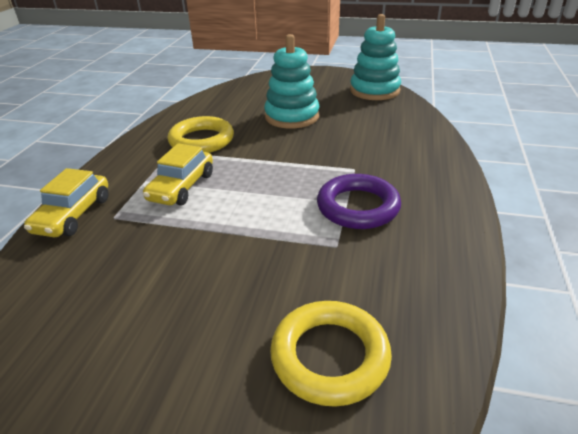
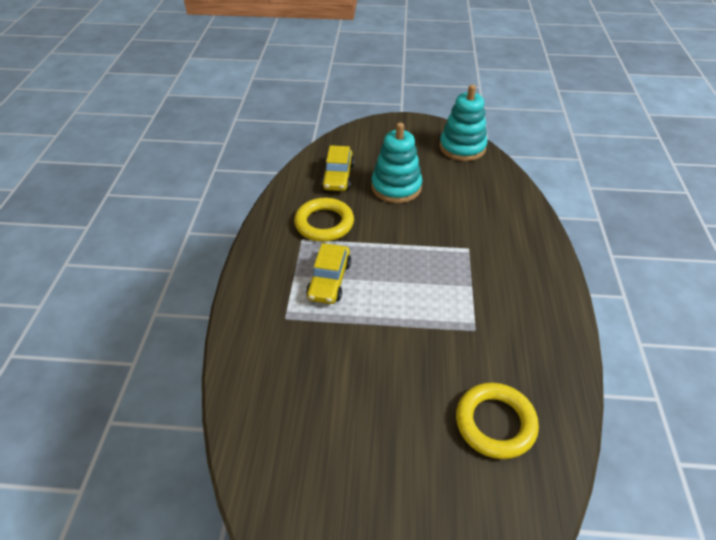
camera: 10 degrees left, 10 degrees up
(73, 215) = (249, 319): yellow car -> yellow car (338, 176)
(358, 207) = (481, 289): purple ring -> none

